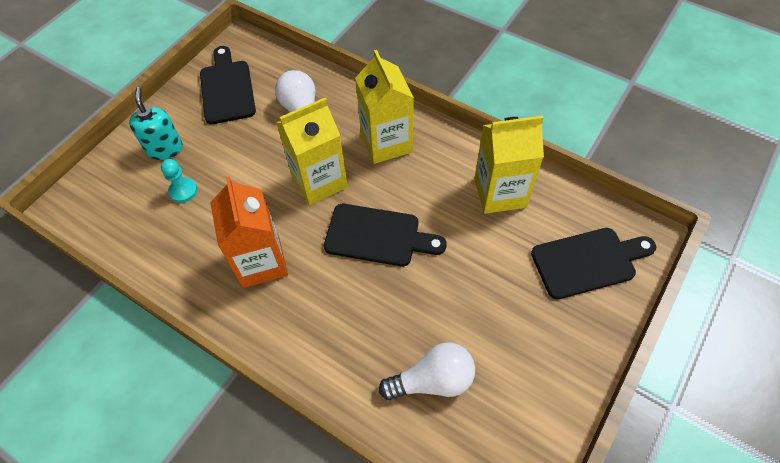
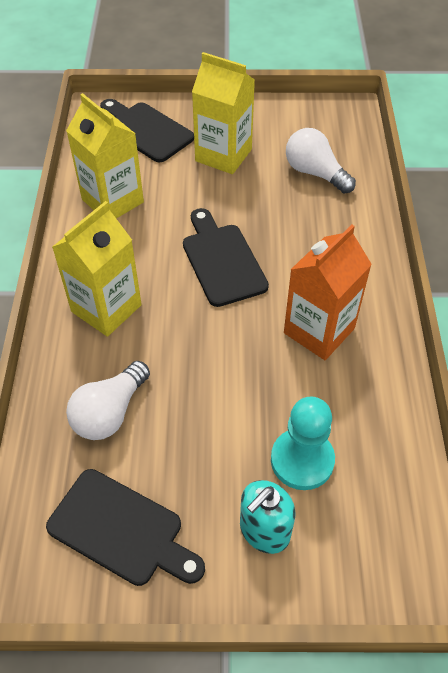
camera: 125 degrees left, 5 degrees down
(183, 191) = (302, 460): turquoise pawn -> turquoise pawn, size x1.67
(227, 89) = (121, 530): black cutting board -> black cutting board turned 105 degrees counterclockwise
(319, 181) = (195, 338): yellow carton -> yellow carton (223, 155)

